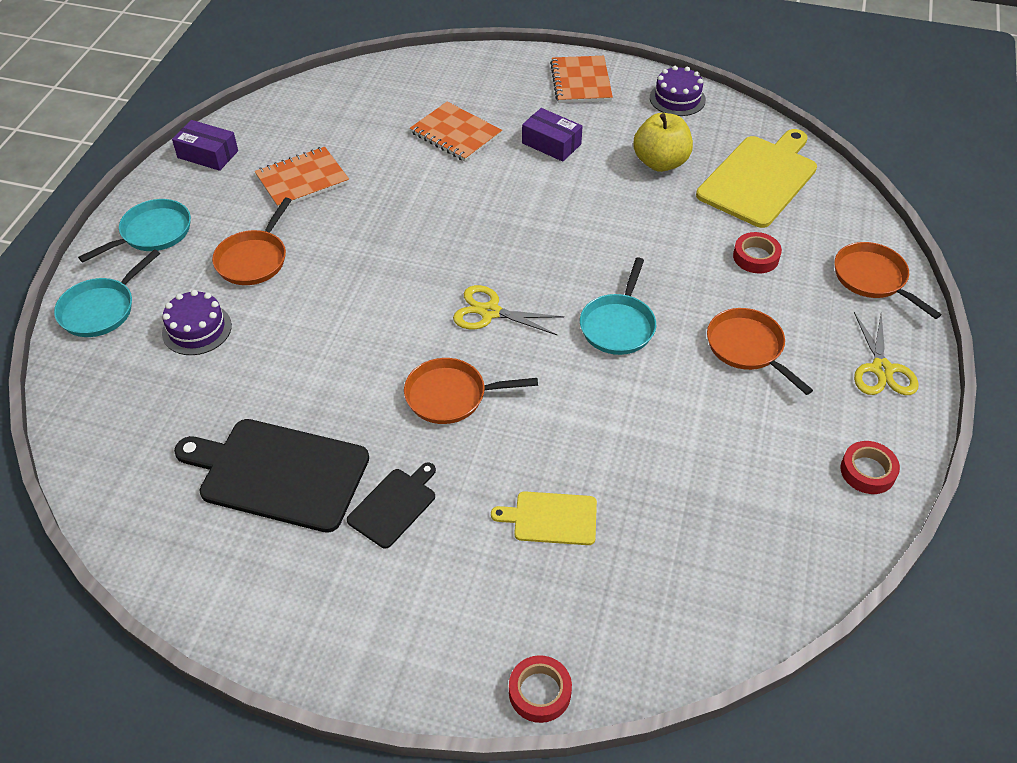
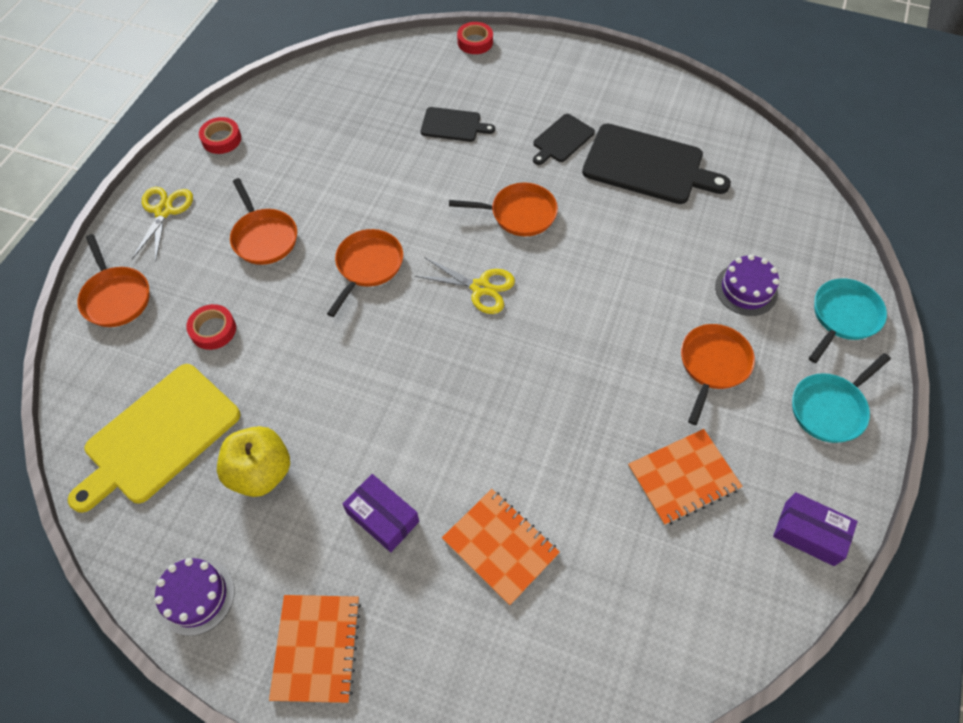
camera: 175 degrees left, 10 degrees up
(551, 518) = (453, 125): yellow cutting board -> black cutting board
(618, 325) = (367, 266): turquoise pan -> orange pan

